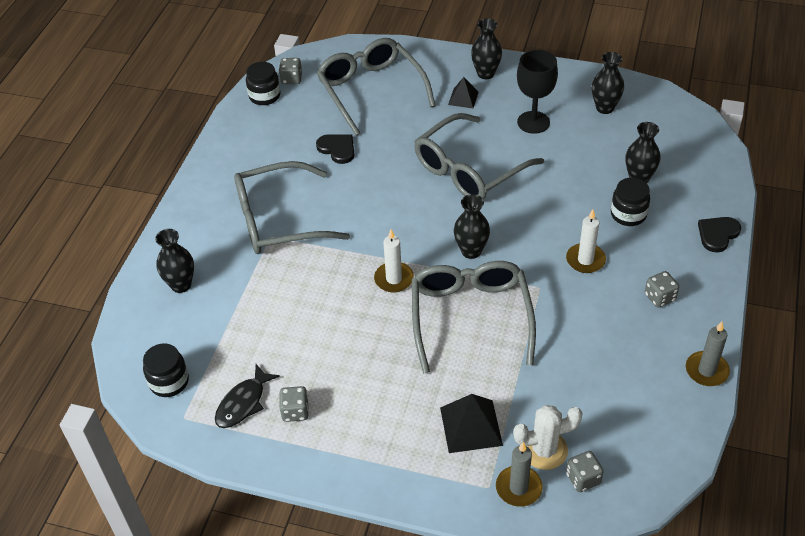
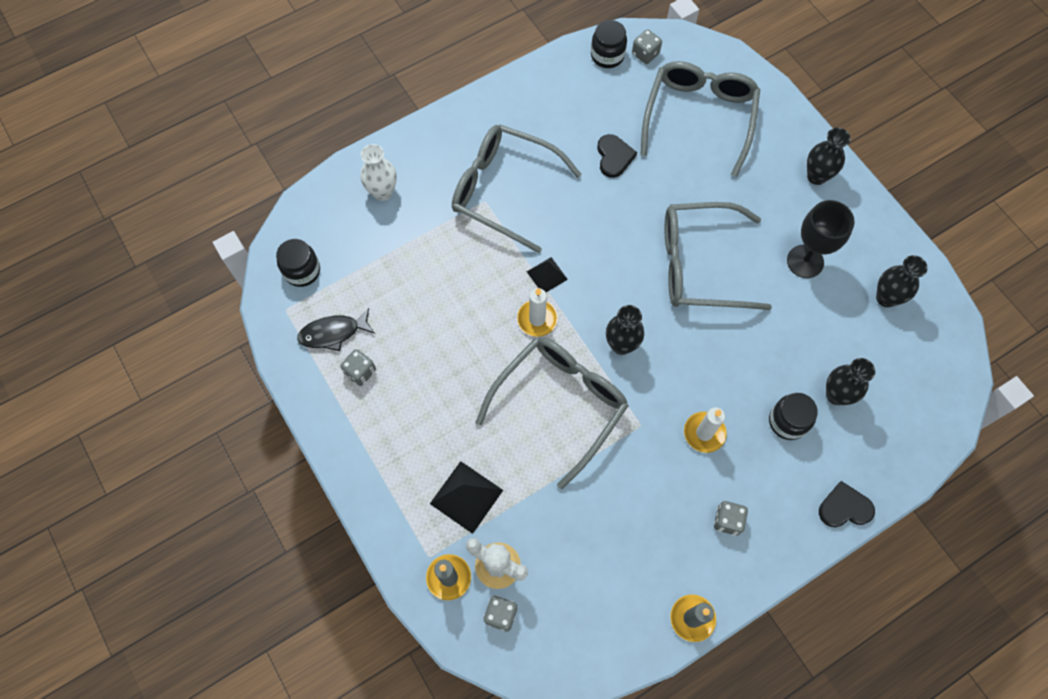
camera: 40 degrees right, 20 degrees up
(181, 285) = (383, 192): black vase -> white vase
(463, 98) = (770, 187): black pyramid -> black pyramid (547, 275)

